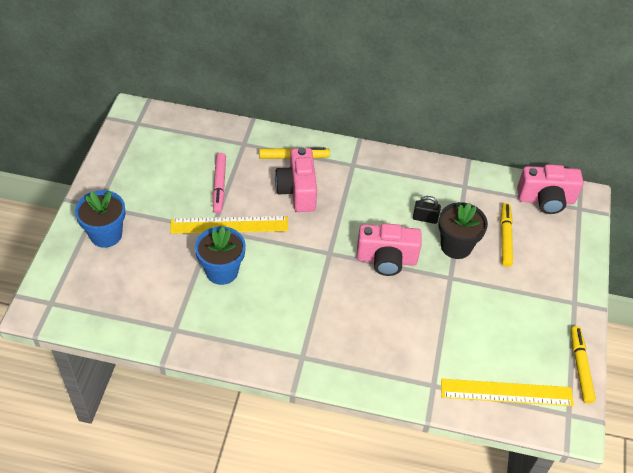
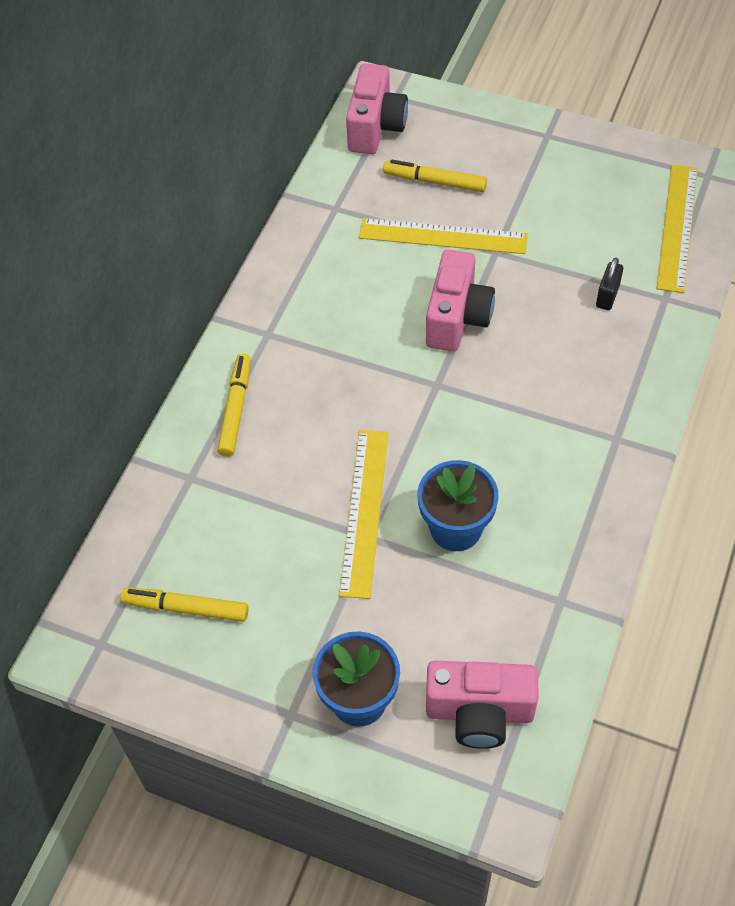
camera: 75 degrees left, 5 degrees up
(219, 186) = (279, 520): pink marker -> none
(297, 191) = (309, 412): pink camera -> pink camera (479, 712)
(425, 218) = (388, 262): black padlock -> black padlock (607, 296)
(456, 246) = (443, 236): black flower pot -> yellow ruler
(580, 367) = (642, 151): yellow marker -> yellow marker (186, 608)

